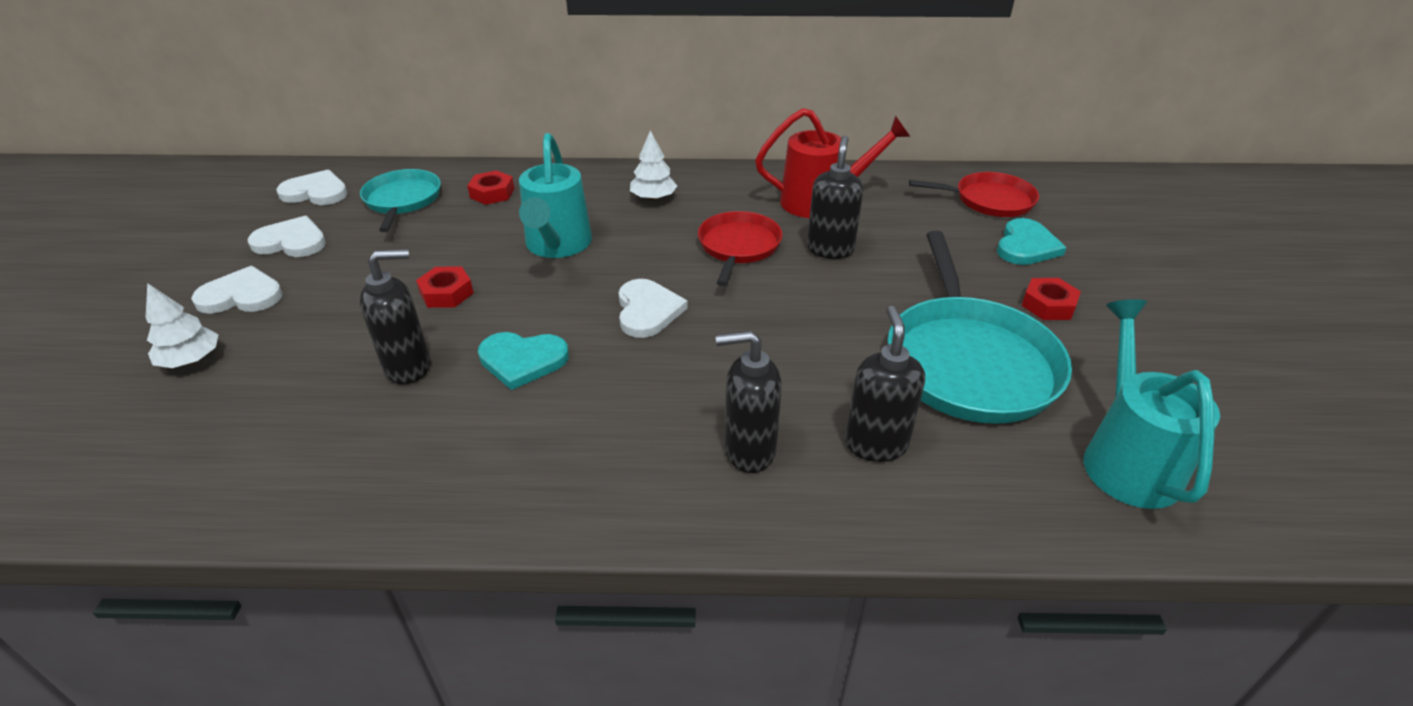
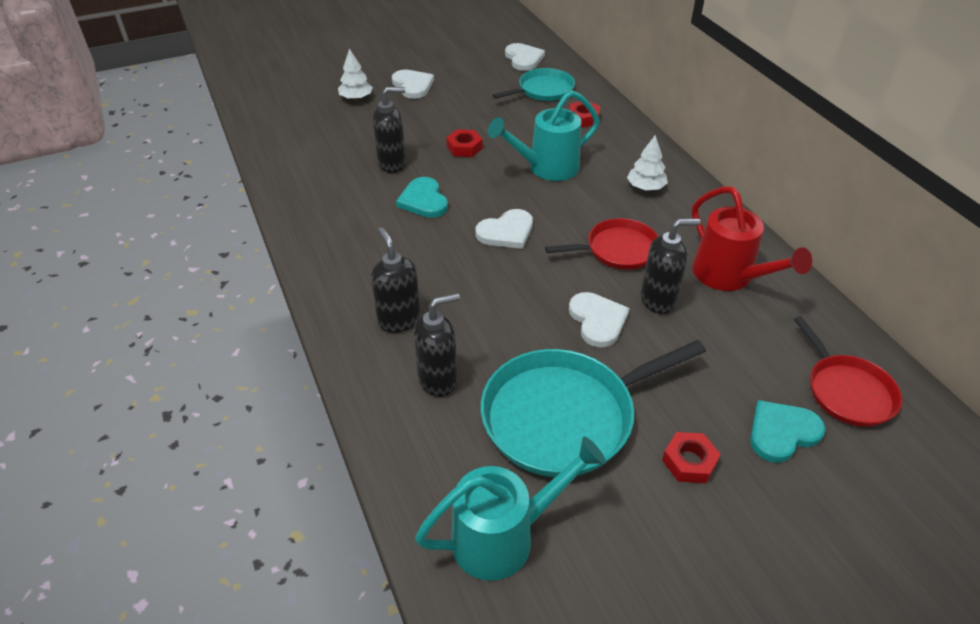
camera: 65 degrees right, 5 degrees up
(291, 241) = (470, 75): white heart -> white heart (597, 320)
(409, 367) = (392, 164): black soap dispenser -> black soap dispenser turned 60 degrees counterclockwise
(1026, 246) = (782, 432): turquoise heart -> turquoise heart turned 150 degrees clockwise

